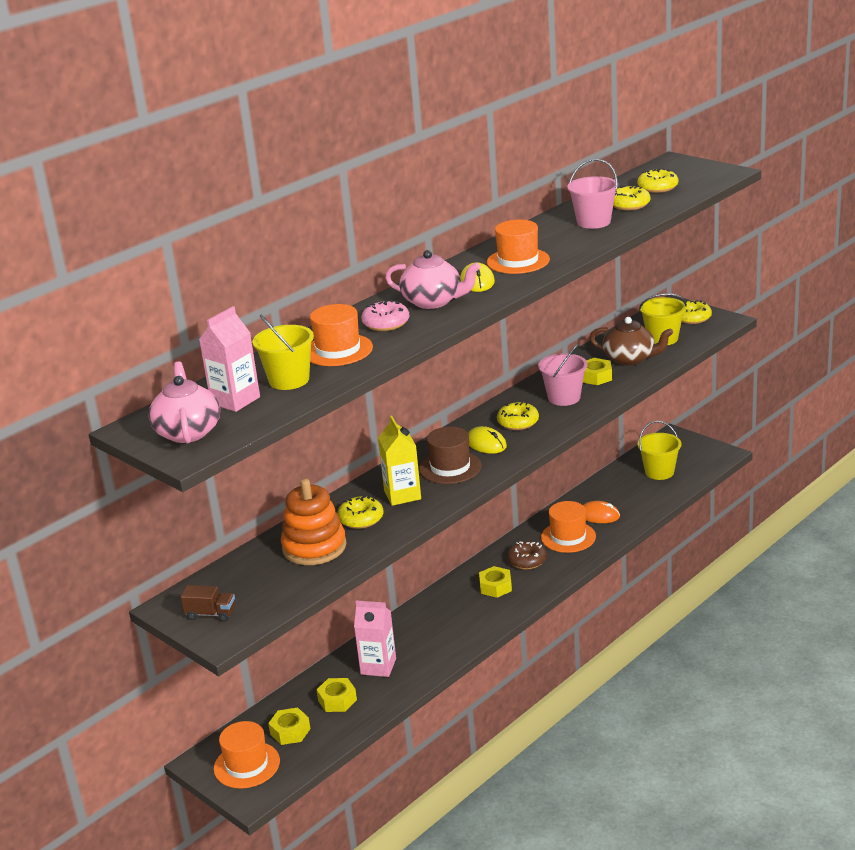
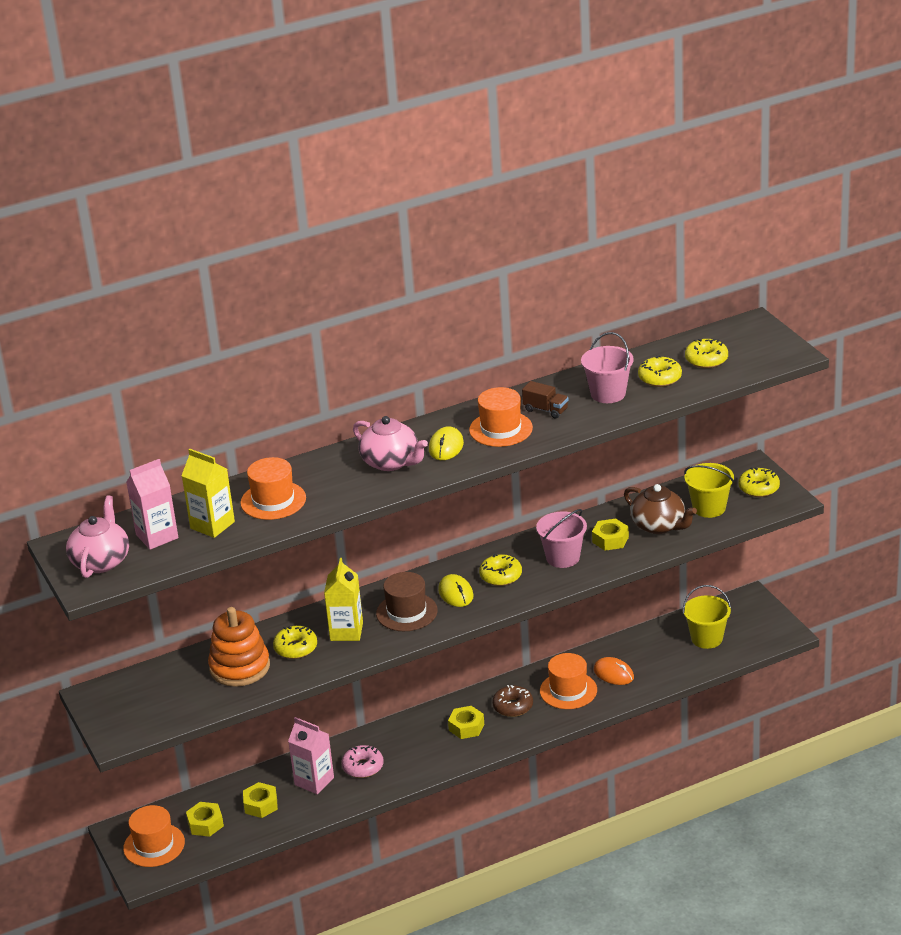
camera: 20 degrees right, 5 degrees up
(211, 614) = (120, 712): brown truck -> brown truck (545, 410)
(289, 380) = (212, 525): yellow bucket -> yellow carton
(386, 323) = (333, 479): pink donut -> pink donut (363, 767)

